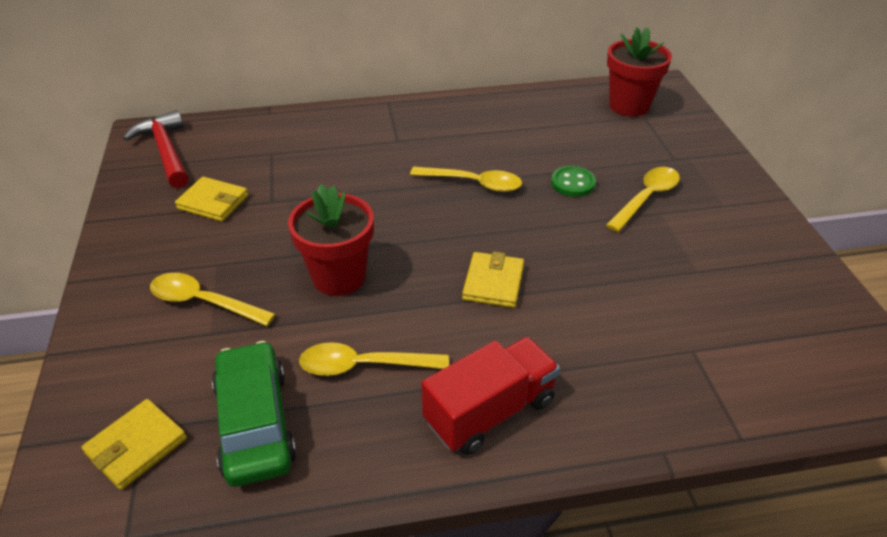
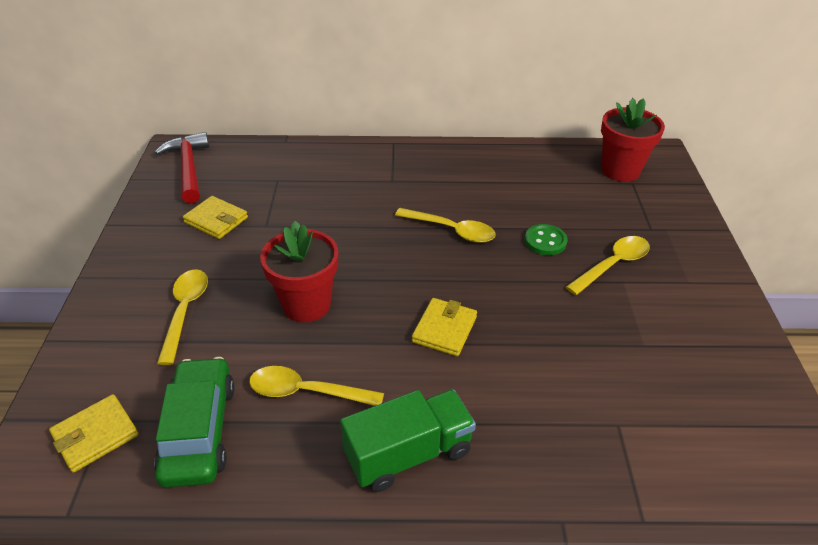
camera: 10 degrees right, 0 degrees up
(204, 302) = (185, 312): yellow spoon -> yellow spoon turned 60 degrees clockwise
(490, 411) = (408, 453): red truck -> green truck

